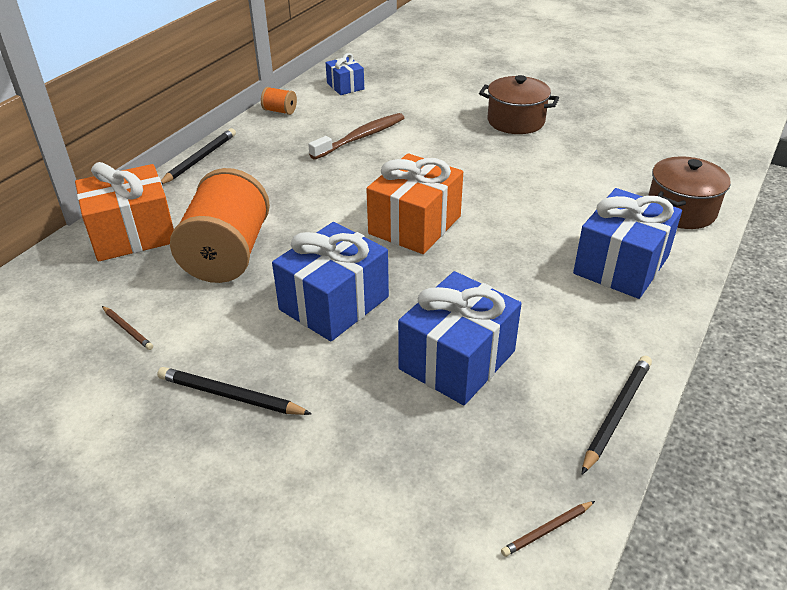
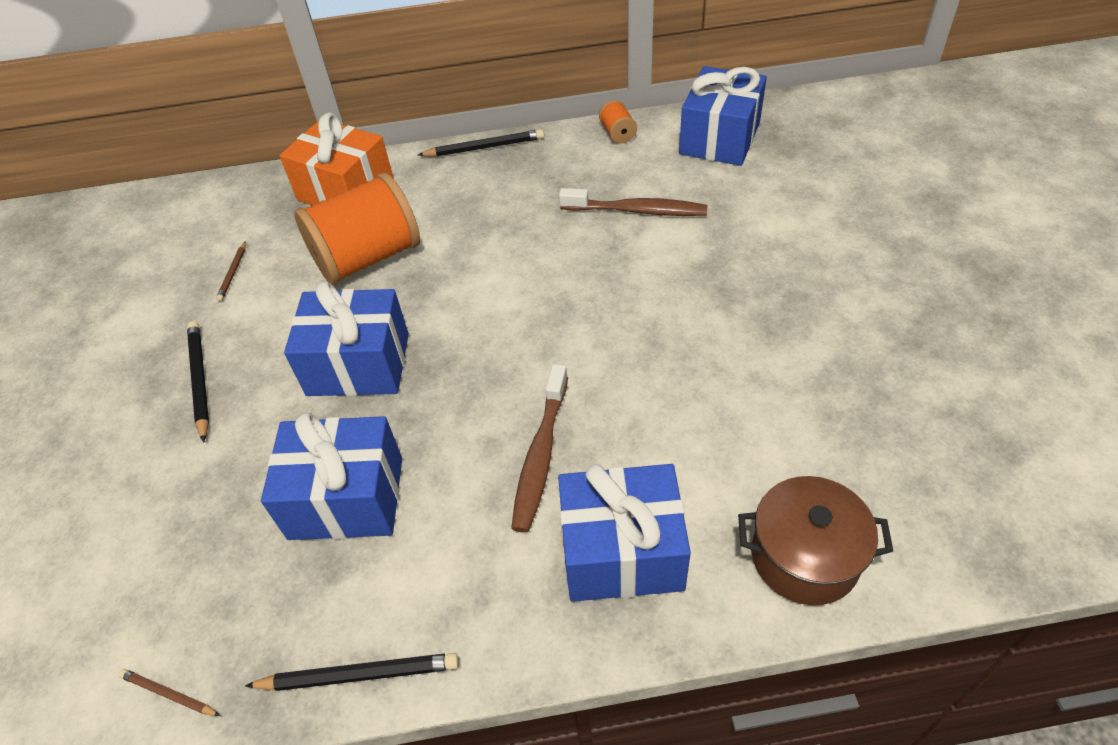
camera: 55 degrees right, 10 degrees up
(345, 86) = (720, 138): blue gift -> blue gift, size x1.82
(414, 225) = (526, 342): orange gift -> none
(516, 121) = (821, 297): brown pot -> none
(516, 261) = (540, 455): none -> brown toothbrush

